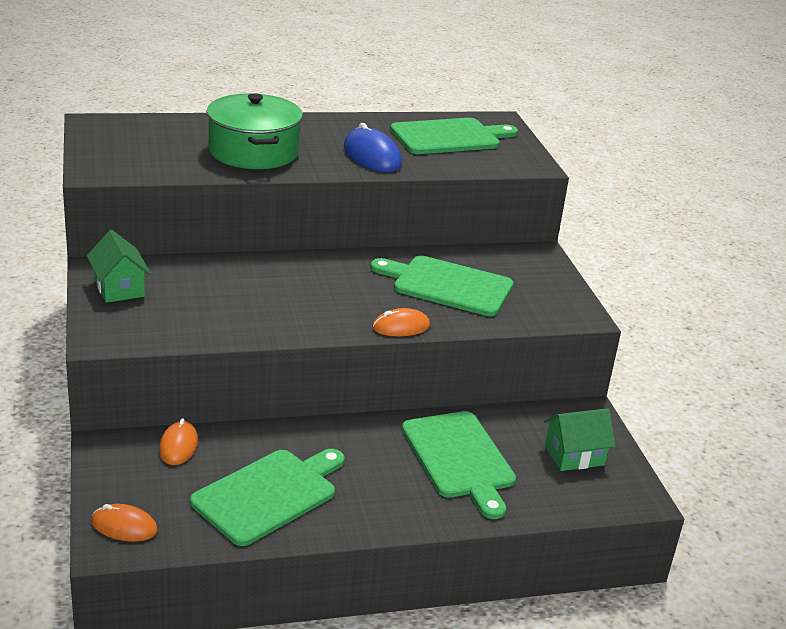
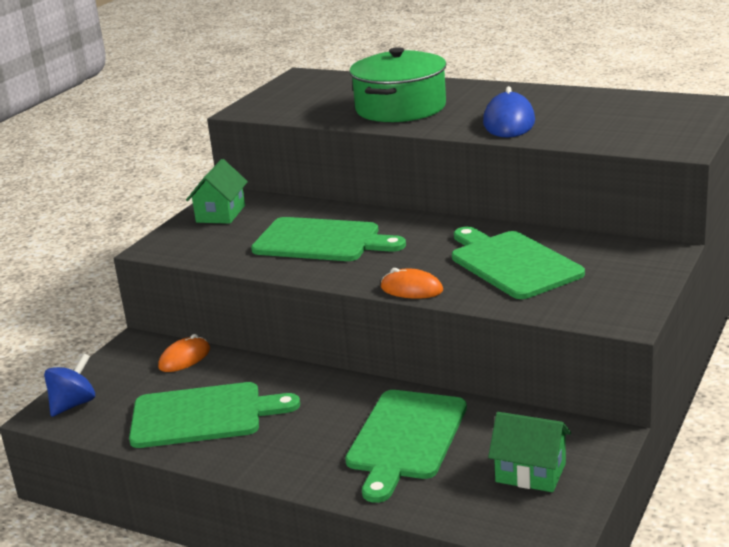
camera: 45 degrees right, 5 degrees down
(124, 526) = (73, 404): orange mouse -> blue spinning top
(449, 137) = (622, 114): green cutting board -> green cutting board (321, 241)

